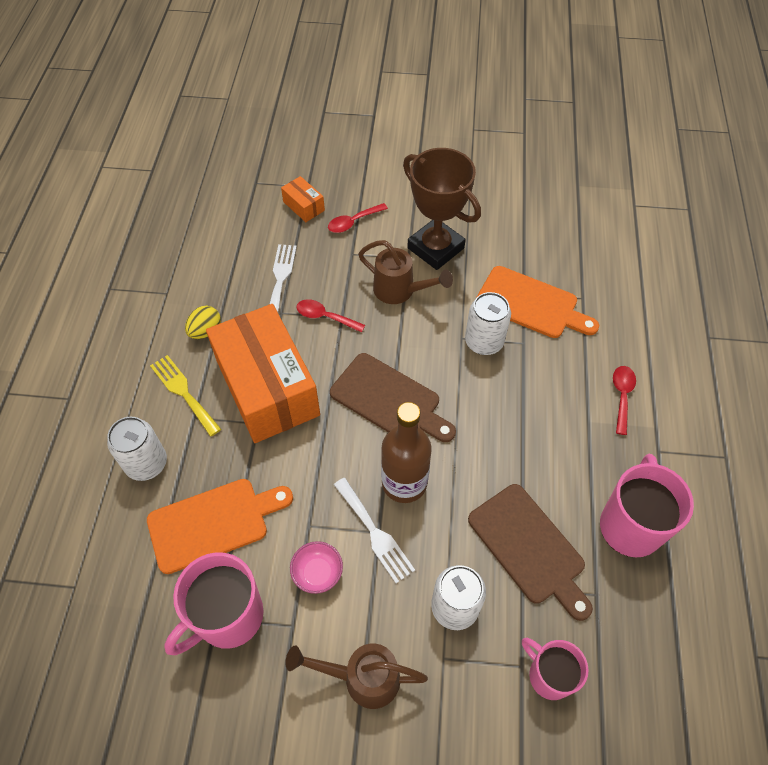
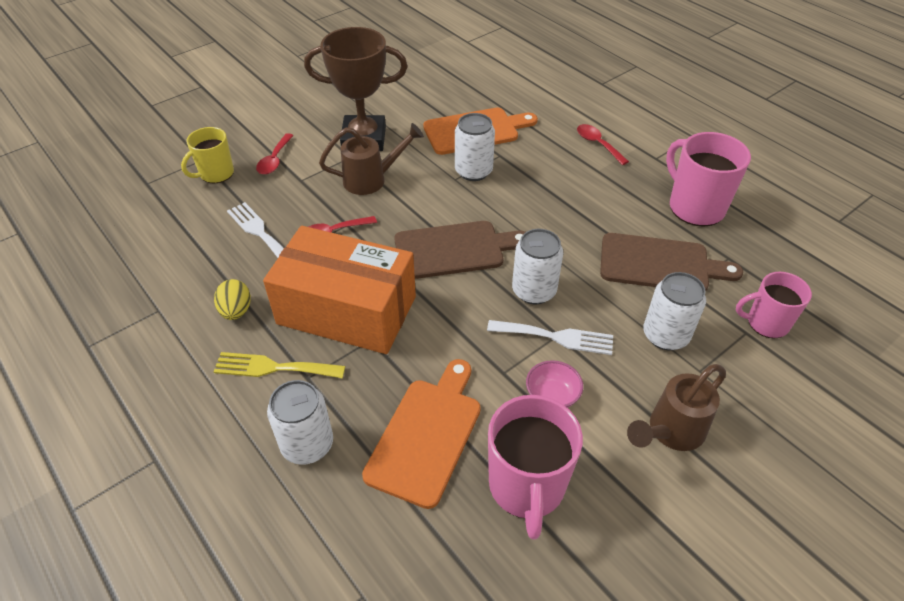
camera: 45 degrees left, 10 degrees down
(303, 206) = (216, 174): orange box -> yellow mug
(404, 483) = (534, 291): brown bottle -> white can

